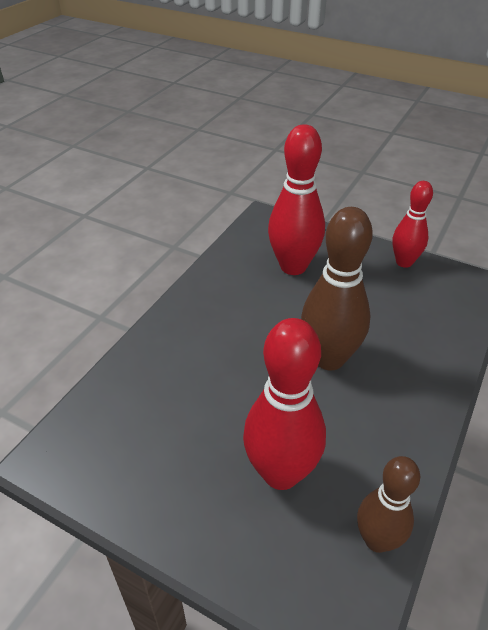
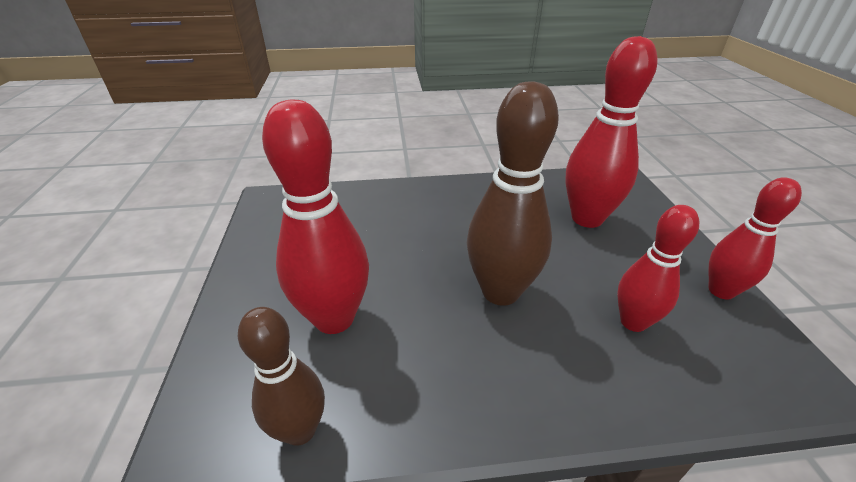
camera: 55 degrees right, 5 degrees down
(400, 315) = (633, 322): none -> red bowling pin

